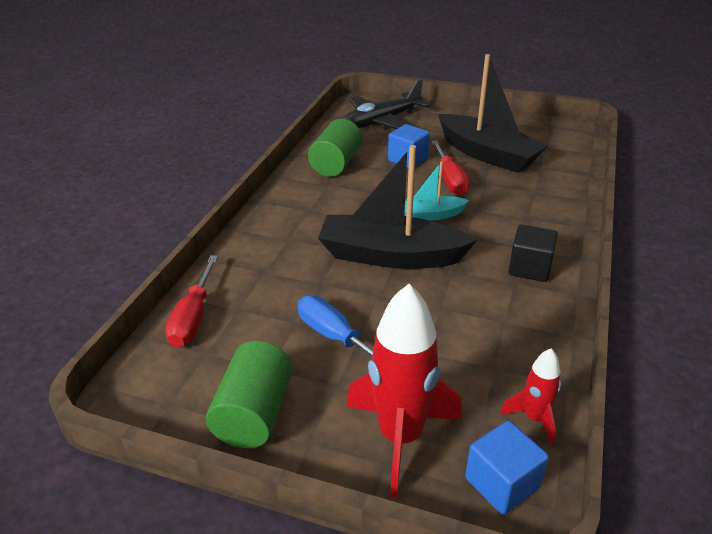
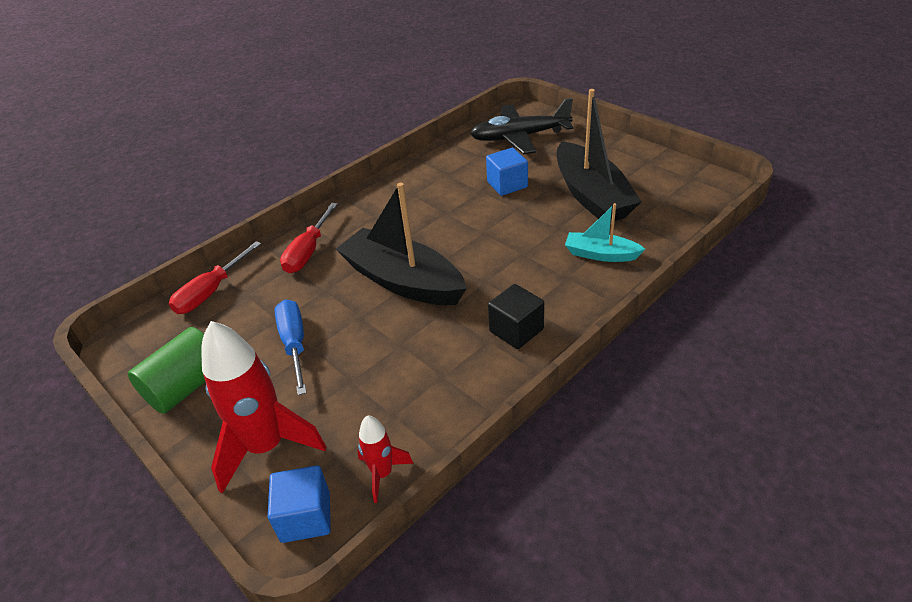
camera: 30 degrees right, 5 degrees up
(336, 164) = (437, 175): green cylinder -> none
(429, 215) = (473, 249): turquoise boat -> turquoise boat (601, 254)
(450, 179) = (528, 215): red screwdriver -> red screwdriver (308, 251)

